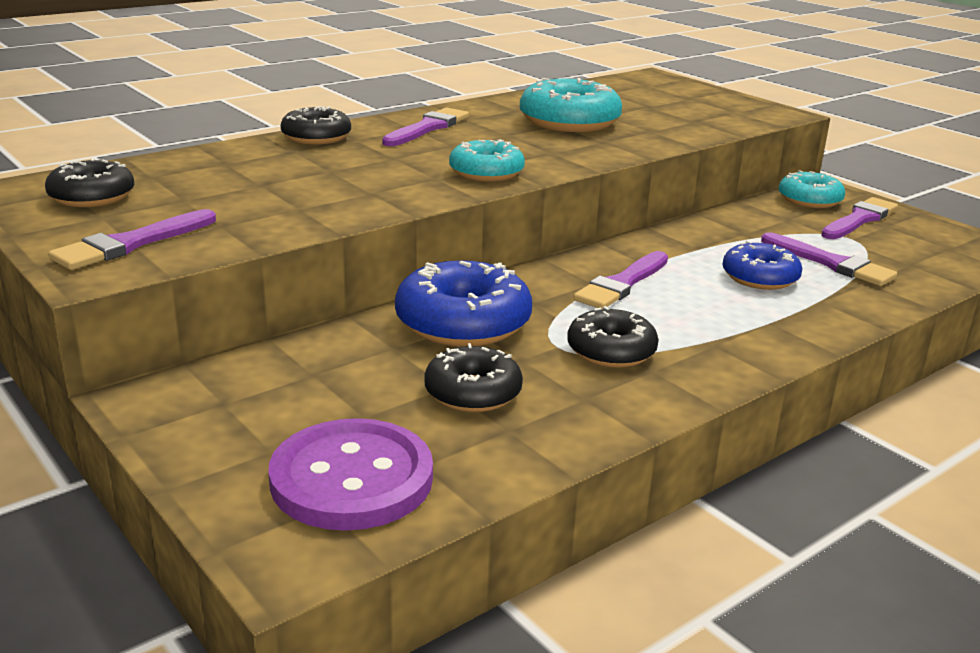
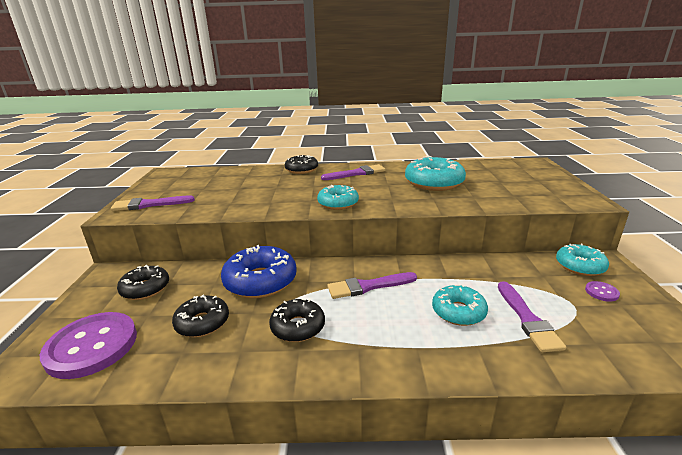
camera: 40 degrees right, 0 degrees up
(92, 197) = (179, 181): black donut -> black donut (145, 289)
(760, 277) = (458, 312): blue donut -> turquoise donut
(859, 219) = (601, 292): purple brush -> purple button

